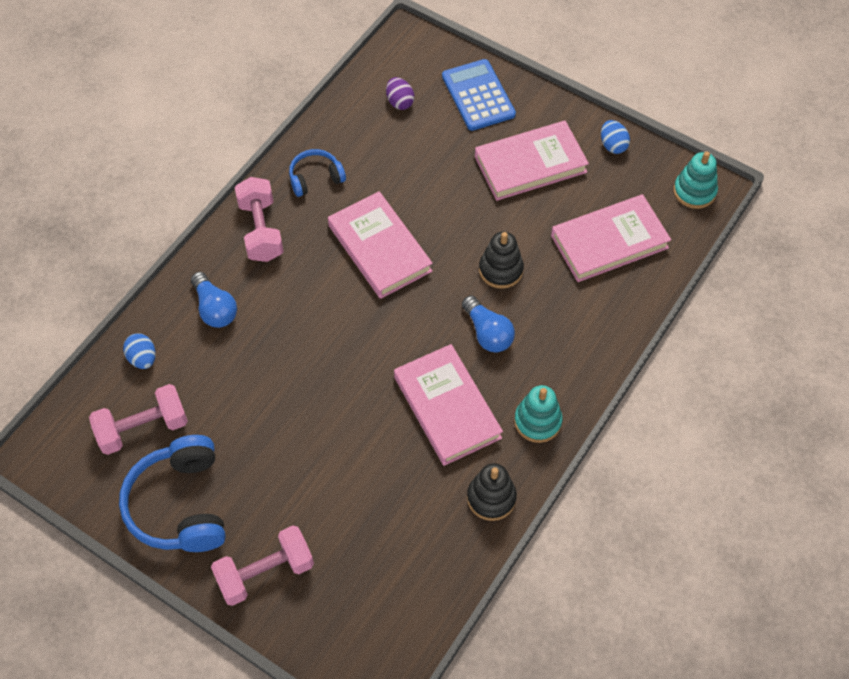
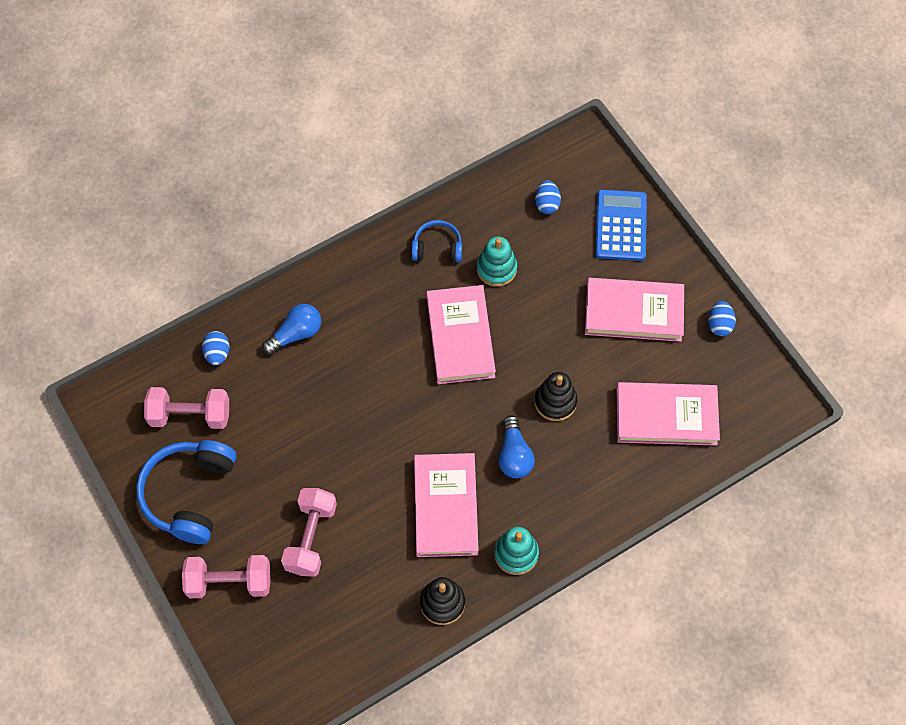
camera: 25 degrees right, 5 degrees up
(215, 309) = (296, 334): blue light bulb -> blue light bulb turned 120 degrees counterclockwise
(261, 230) = (367, 278): pink dumbbell -> pink dumbbell (311, 538)
(399, 102) = (547, 204): purple egg -> blue egg
(694, 191) = (771, 401): turquoise stacking toy -> turquoise stacking toy (496, 269)

